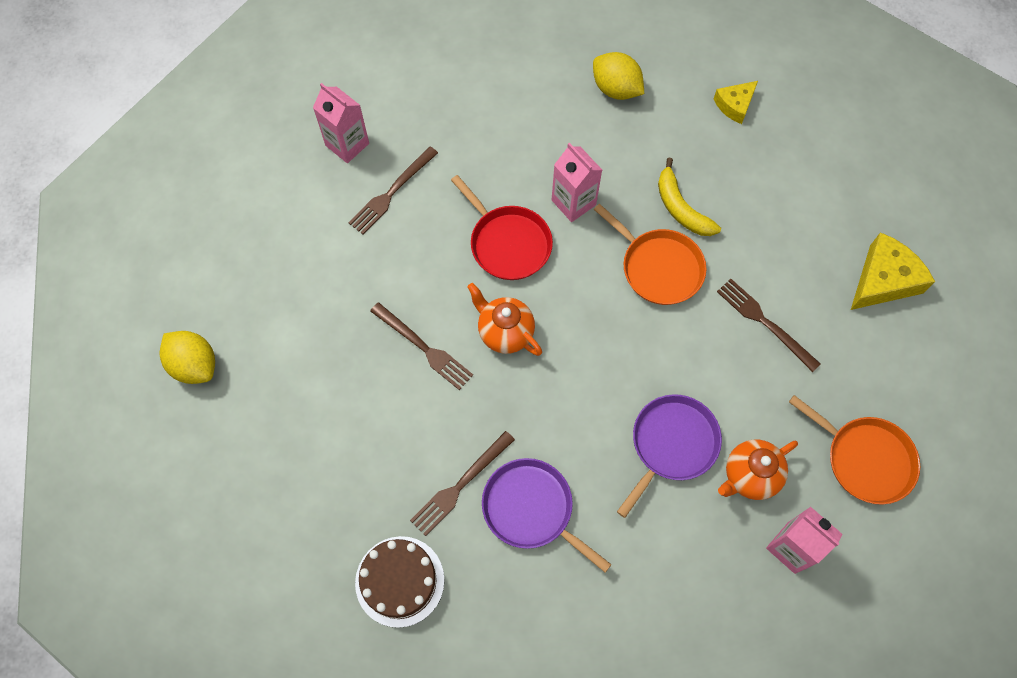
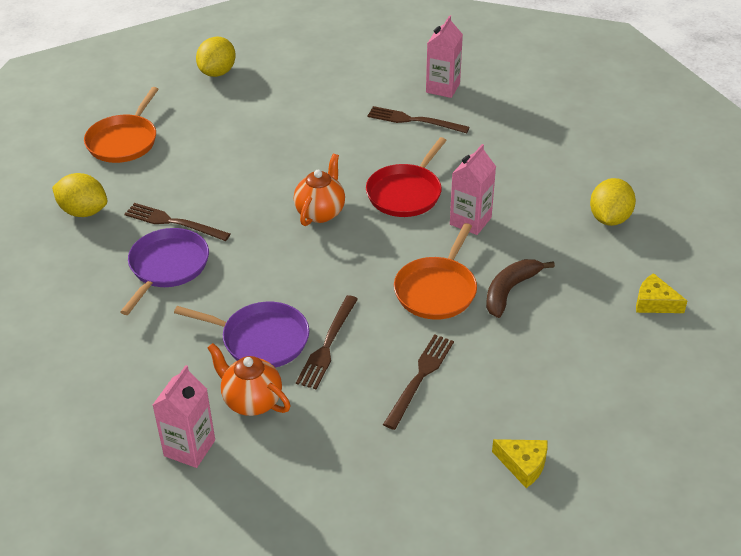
camera: 70 degrees right, 25 degrees down
(399, 581) = (83, 211): brown cake -> yellow lemon
(423, 348) = (284, 173): brown fork -> brown fork (327, 345)
(681, 208) = (510, 291): yellow banana -> brown banana
(864, 459) = (305, 488): orange pan -> orange pan (124, 141)
(883, 280) = (523, 465): yellow cheese -> yellow cheese, size x0.61

